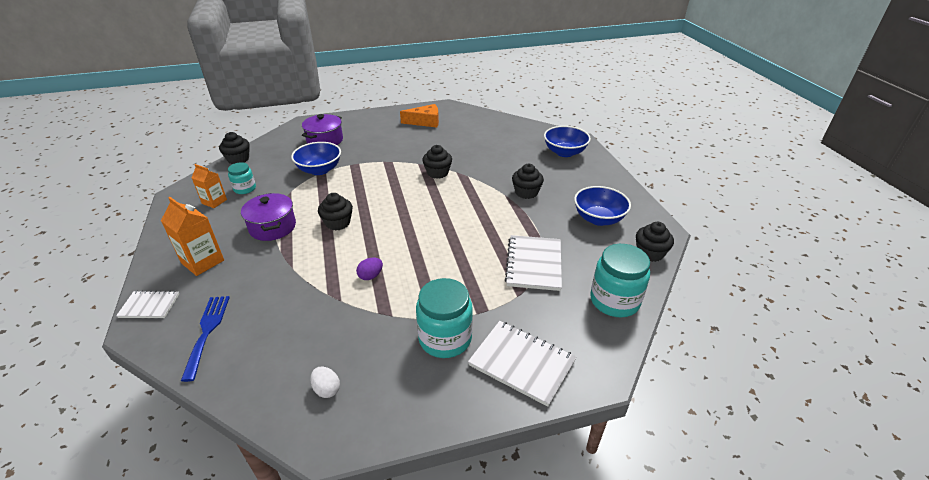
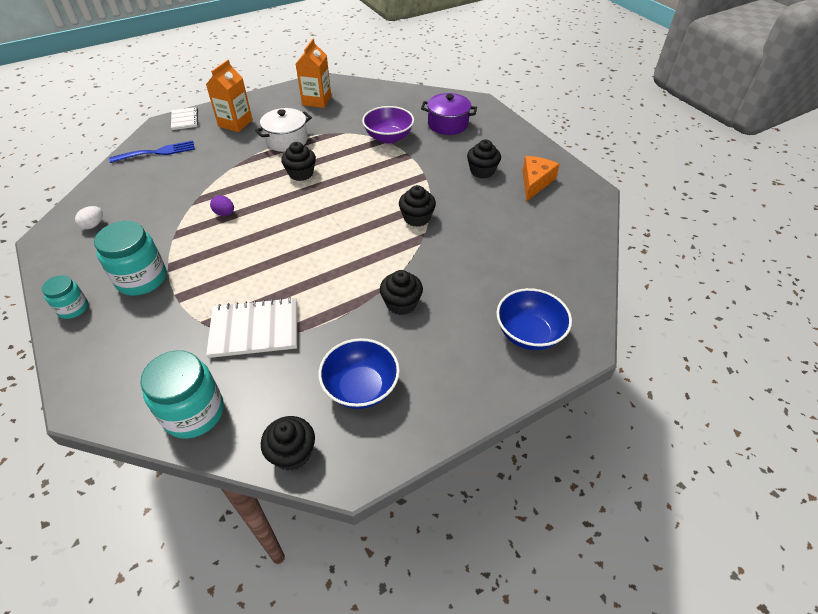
camera: 75 degrees right, 10 degrees up
(214, 201) = (316, 101): orange carton -> orange carton, size x1.52
(238, 159) = (388, 89): black cupcake -> black cupcake (482, 171)
(245, 189) = (341, 108): turquoise jar -> turquoise jar (73, 308)
(272, 227) = (286, 140): purple pot -> white pot
(319, 170) = (388, 137): blue bowl -> purple bowl
(425, 122) = (535, 182): orange cheese -> orange cheese turned 135 degrees counterclockwise
(521, 363) = (106, 338): white notebook -> none

